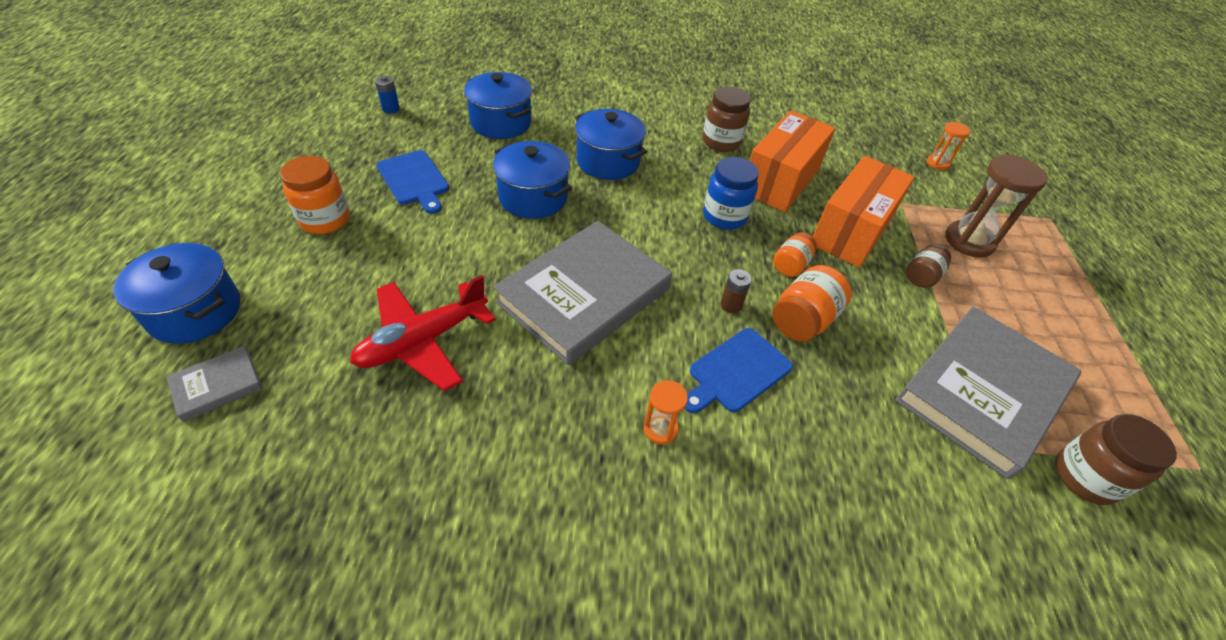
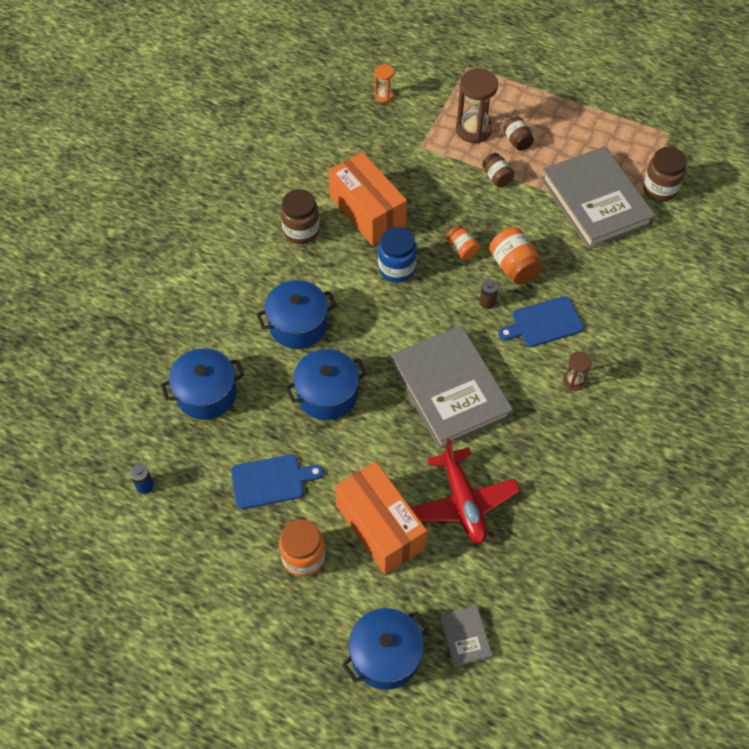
camera: 65 degrees left, 10 degrees up
(660, 429) = (573, 381): orange hourglass -> brown hourglass
(737, 372) = (544, 323): blue cutting board -> blue cutting board turned 90 degrees clockwise
(851, 230) = (439, 194): orange box -> orange box (380, 527)
(994, 285) = (517, 141): none -> brown jar

